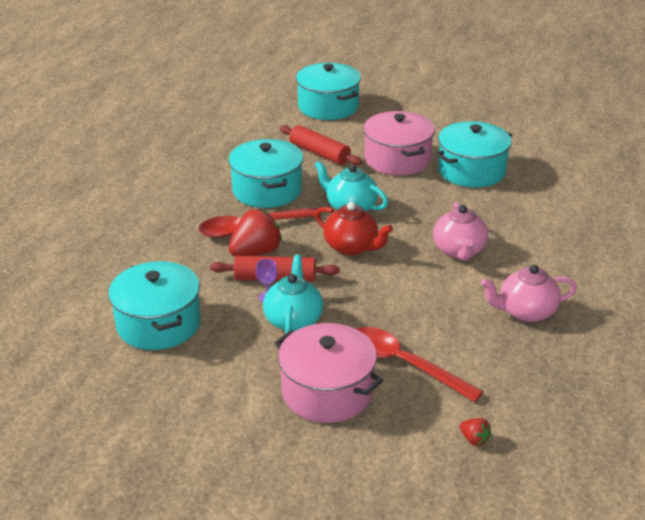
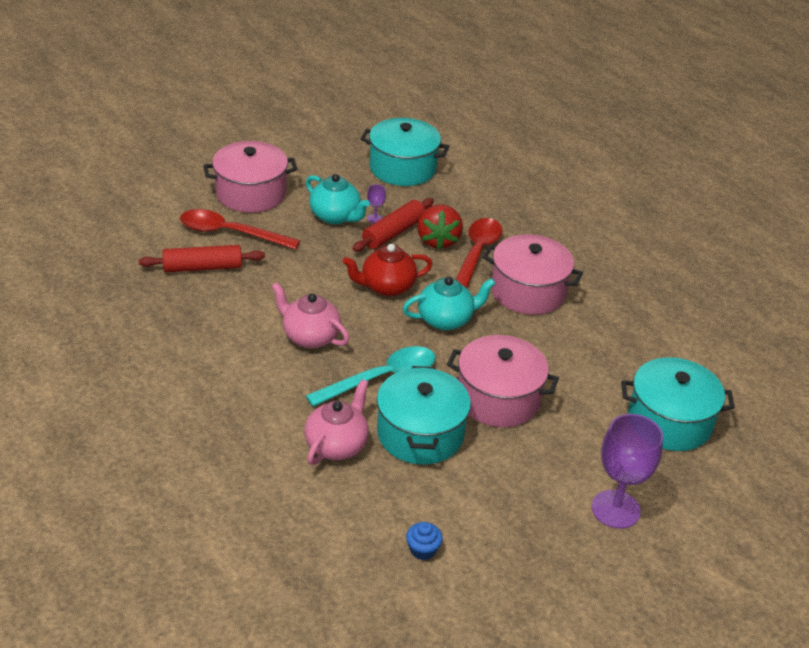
camera: 125 degrees right, 5 degrees up
(267, 190) = (528, 291): turquoise pot -> pink pot
(319, 153) = (565, 356): red rolling pin -> red rolling pin (202, 267)
(404, 364) = (230, 233): red spoon -> red spoon turned 150 degrees counterclockwise
(424, 101) = (615, 509): none -> purple goblet
(449, 204) = (381, 378): none -> turquoise spoon
(474, 439) = (135, 219): red strawberry -> none
(526, 312) = (198, 317): pink teapot -> pink teapot (337, 445)
(547, 136) = (423, 549): none -> blue cupcake

